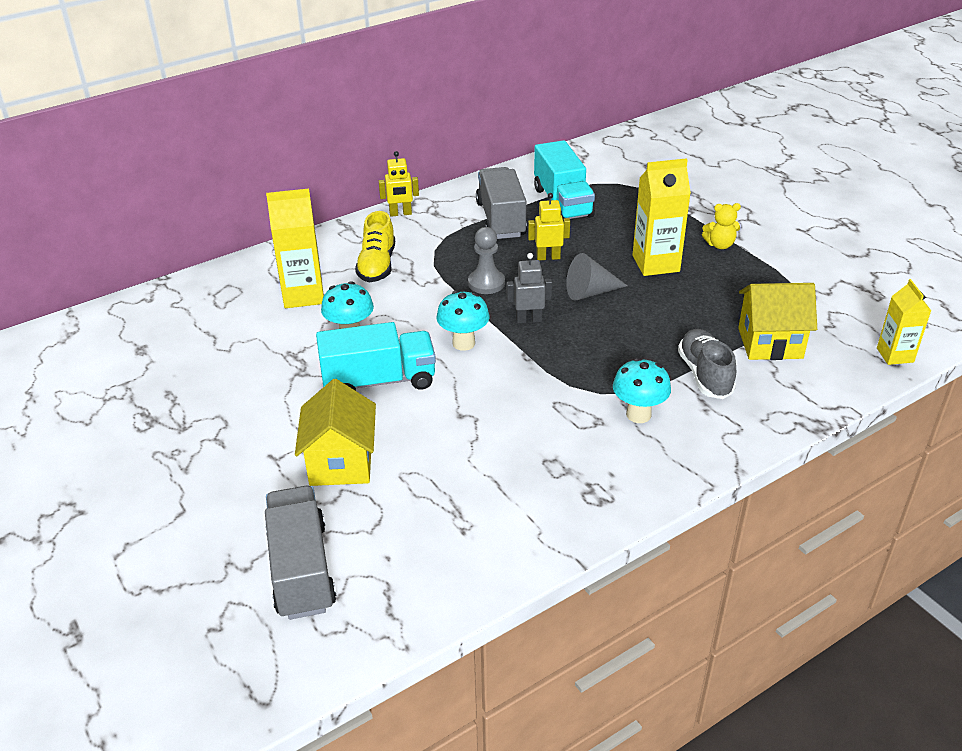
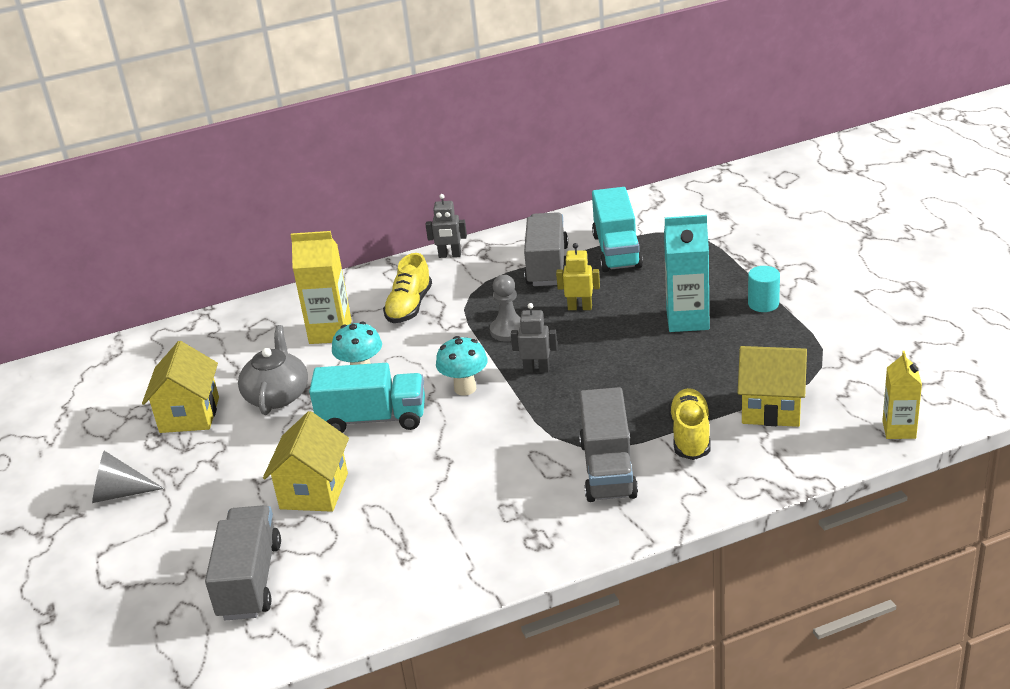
camera: 15 degrees right, 5 degrees down
(176, 391) = (189, 415): none -> yellow house
(267, 364) = (277, 395): none -> grey teapot
(400, 214) = (449, 255): yellow robot -> grey robot
(590, 292) = (608, 345): grey cone -> grey cone (120, 493)
(638, 414) = (608, 469): turquoise mushroom -> grey truck
(655, 263) = (687, 320): yellow carton -> turquoise carton
(705, 375) = (690, 435): grey shoe -> yellow shoe
(720, 245) = (763, 304): yellow teddy bear -> turquoise cylinder

